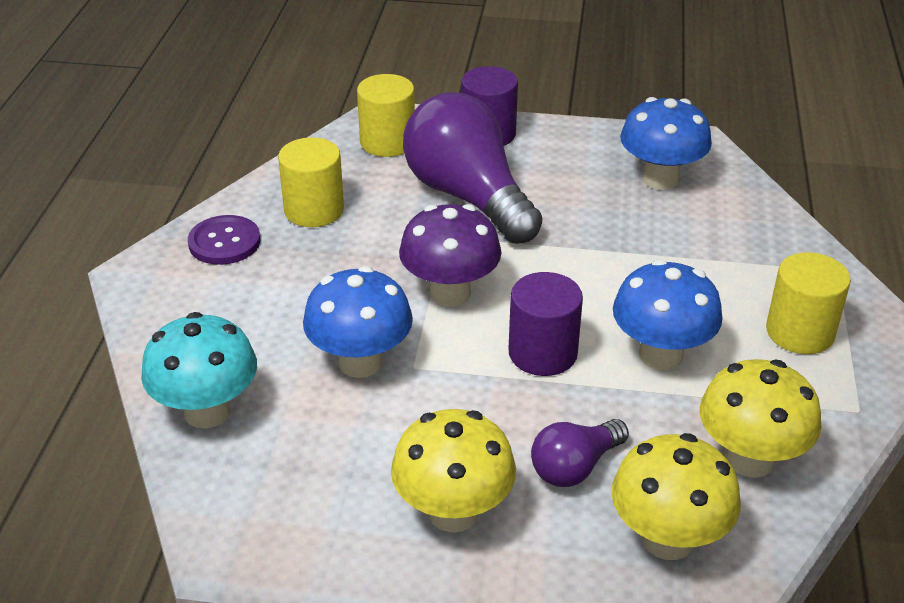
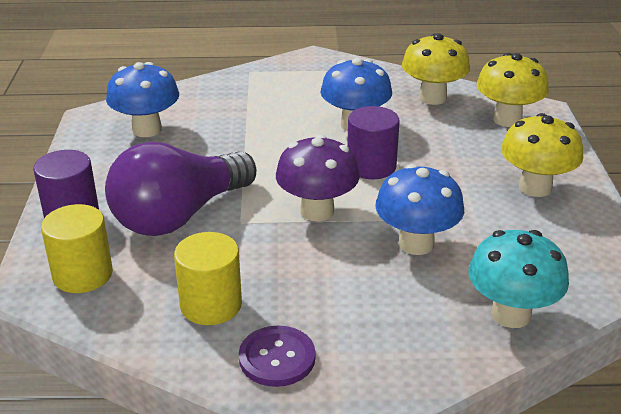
camera: 100 degrees left, 5 degrees down
(575, 467) = (471, 149): purple light bulb -> none
(800, 332) = (315, 83): yellow cylinder -> none

